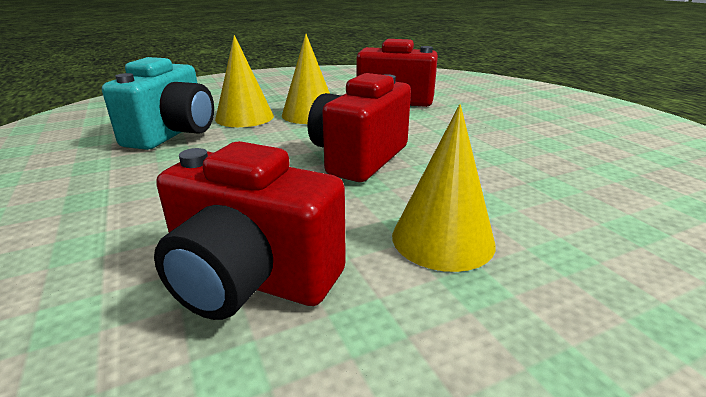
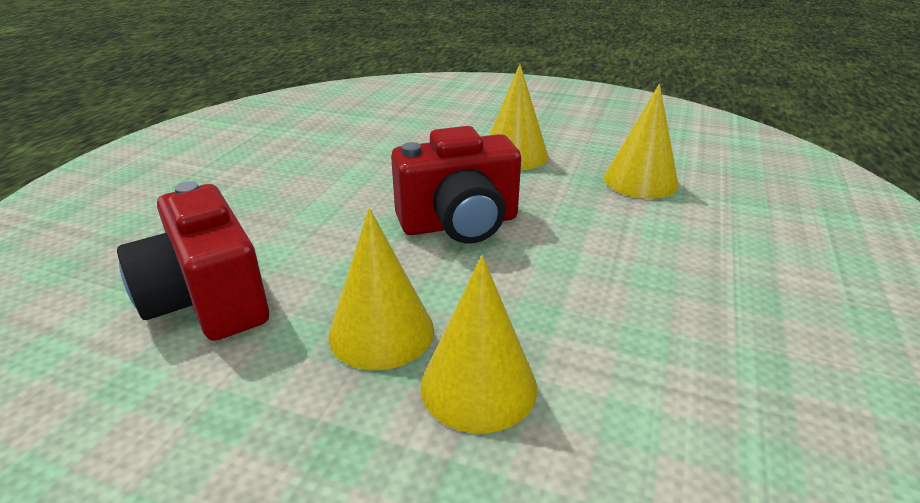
camera: 135 degrees left, 5 degrees up
(173, 134) = (627, 394): turquoise camera -> none
(251, 279) = (640, 180): red camera -> yellow cone

